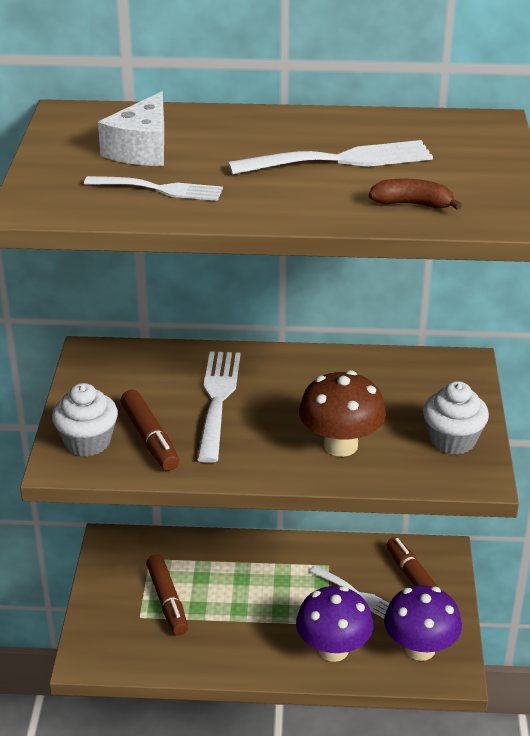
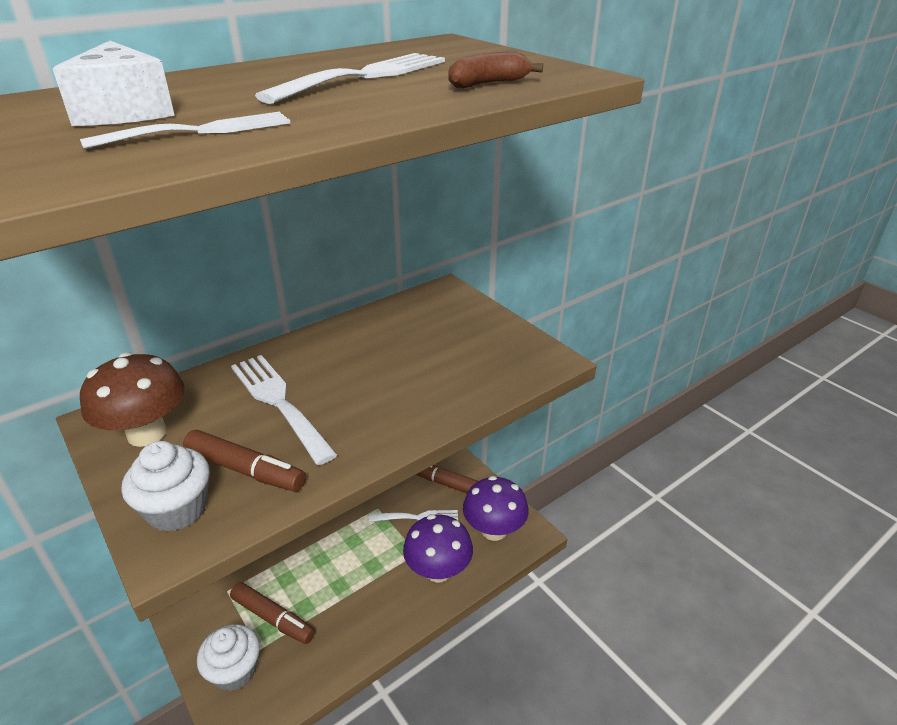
camera: 40 degrees left, 0 degrees up
(340, 445) = (426, 387): brown mushroom -> brown mushroom (147, 433)
(452, 440) = (501, 343): white cupcake -> white cupcake (234, 670)

